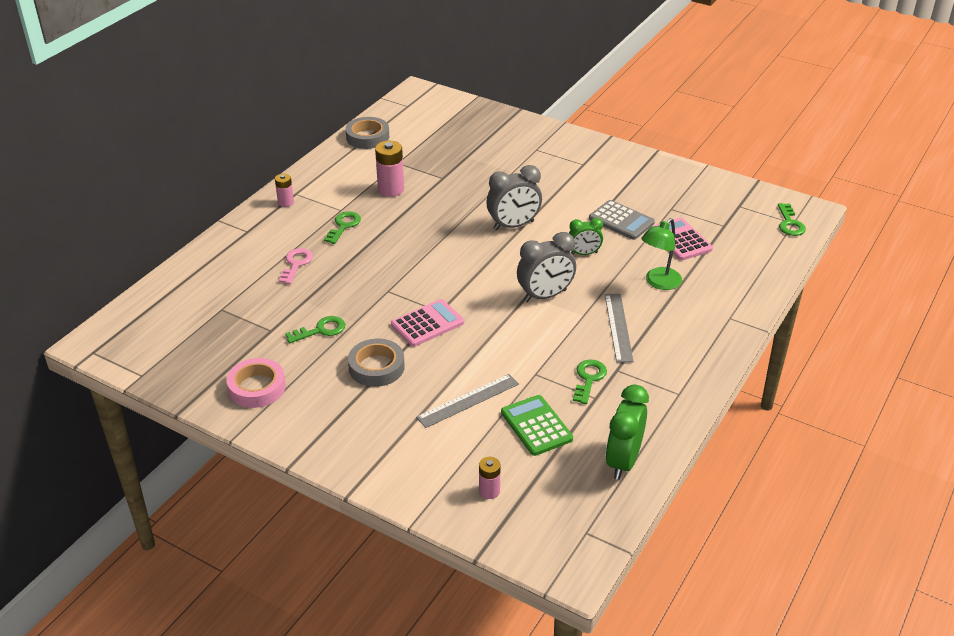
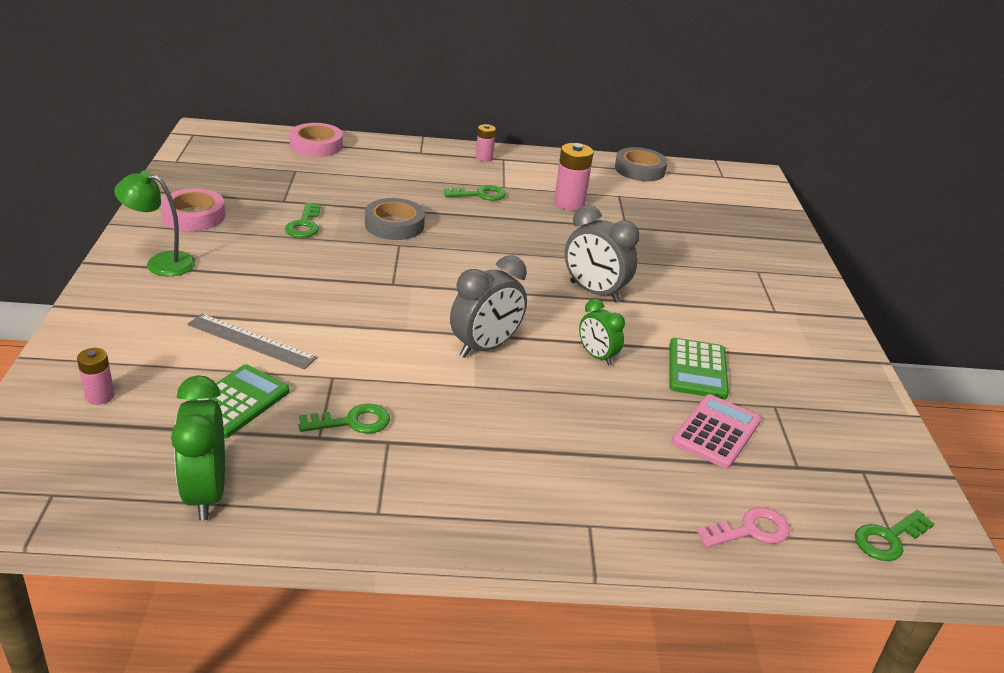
camera: 55 degrees right, 5 degrees down
(183, 284) = (316, 145): none -> pink tape
(296, 264) = (395, 187): pink key -> pink key (751, 530)
(321, 330) = (304, 225): green key -> green key turned 60 degrees clockwise
(376, 367) = (268, 270): grey tape -> grey tape (394, 225)
(427, 324) = (364, 281): pink calculator -> none
(545, 296) = (485, 347): grey clock -> grey clock turned 75 degrees counterclockwise
(618, 327) = (476, 421): grey ruler -> none
(621, 221) = (697, 369): grey calculator -> green calculator
(623, 461) = (205, 493): green clock -> green clock turned 90 degrees counterclockwise
(659, 283) = (601, 434): green lamp -> green lamp (161, 262)

